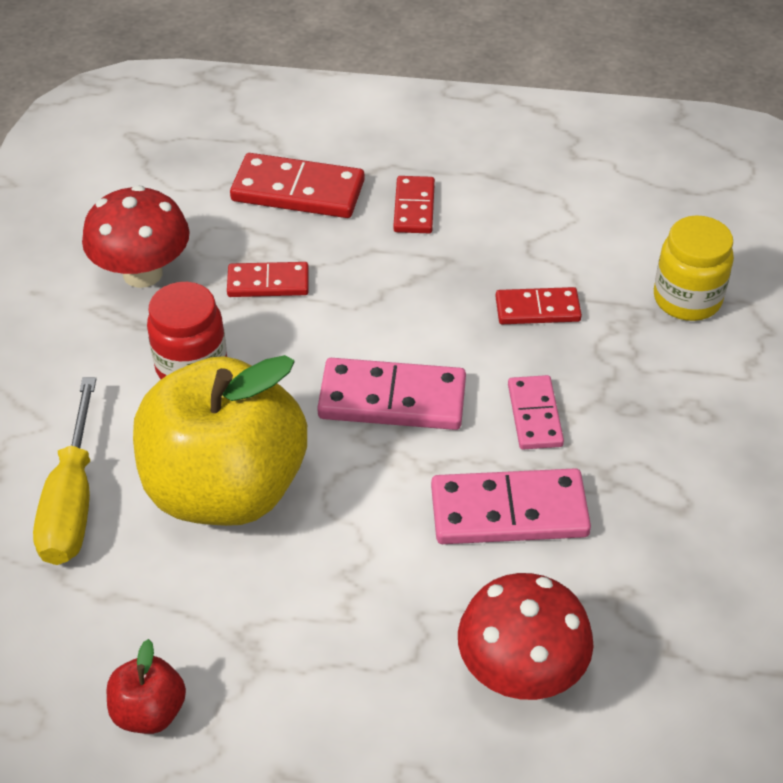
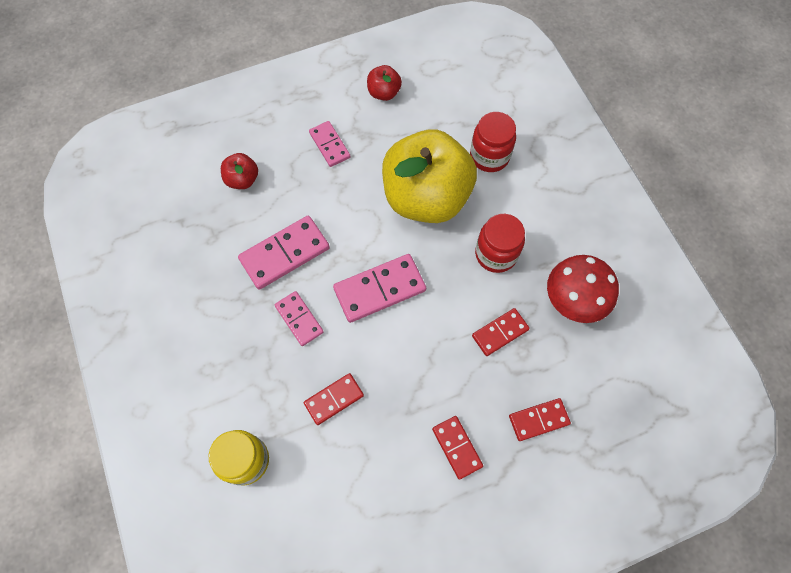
camera: 150 degrees right, 20 degrees up
(72, 501) = (489, 156): yellow screwdriver -> red jar
(298, 191) = (538, 420): red domino -> red domino, size x0.61
(323, 657) = (329, 145): none -> pink domino
(520, 672) = (242, 179): red mushroom -> red apple

